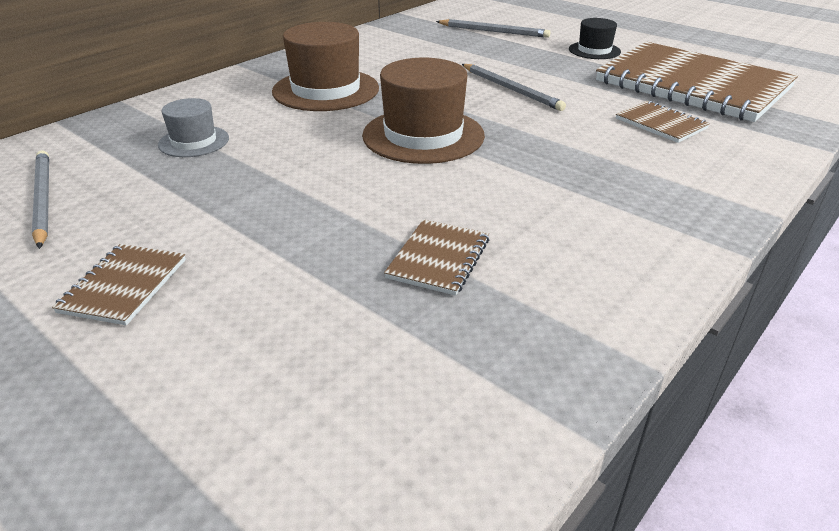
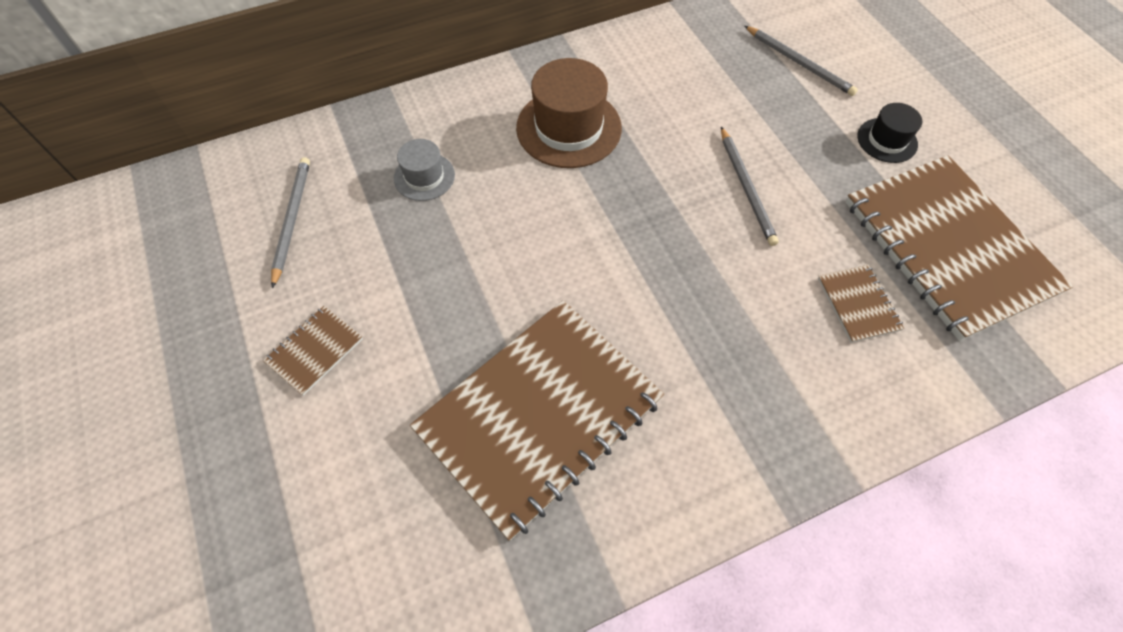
camera: 25 degrees right, 25 degrees up
(423, 135) = (617, 238): brown hat -> none
(438, 258) = (539, 415): brown notebook -> brown notebook, size x2.45

